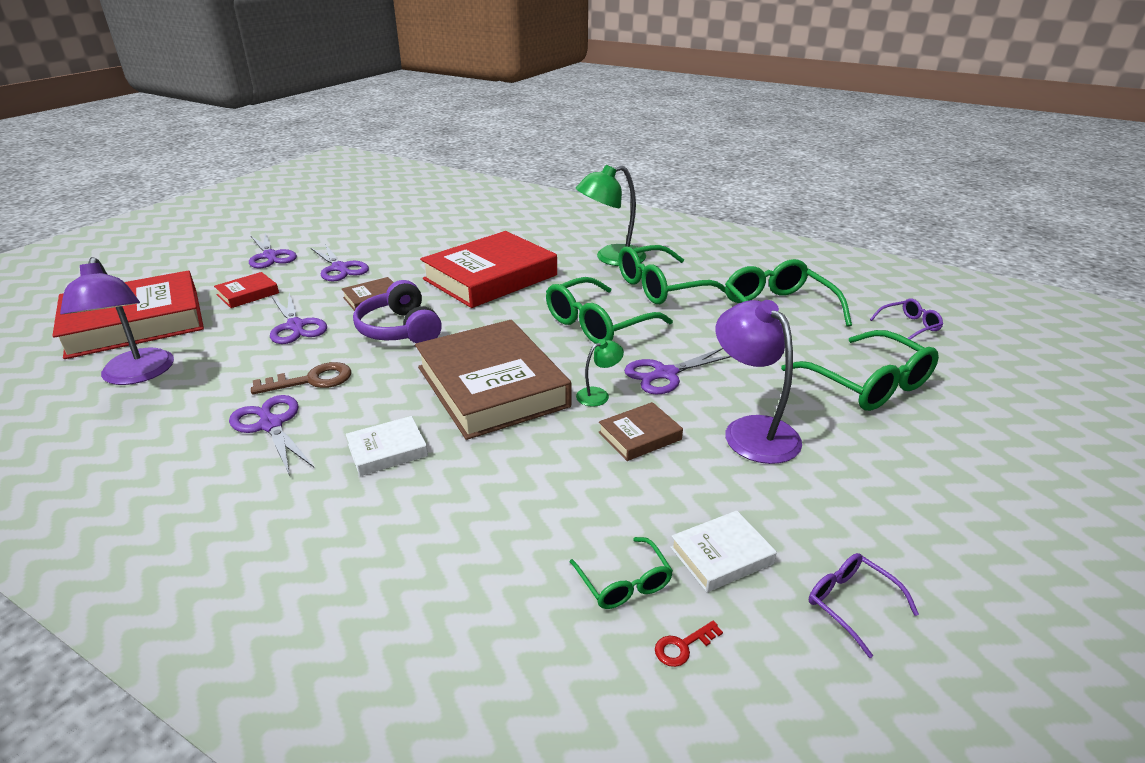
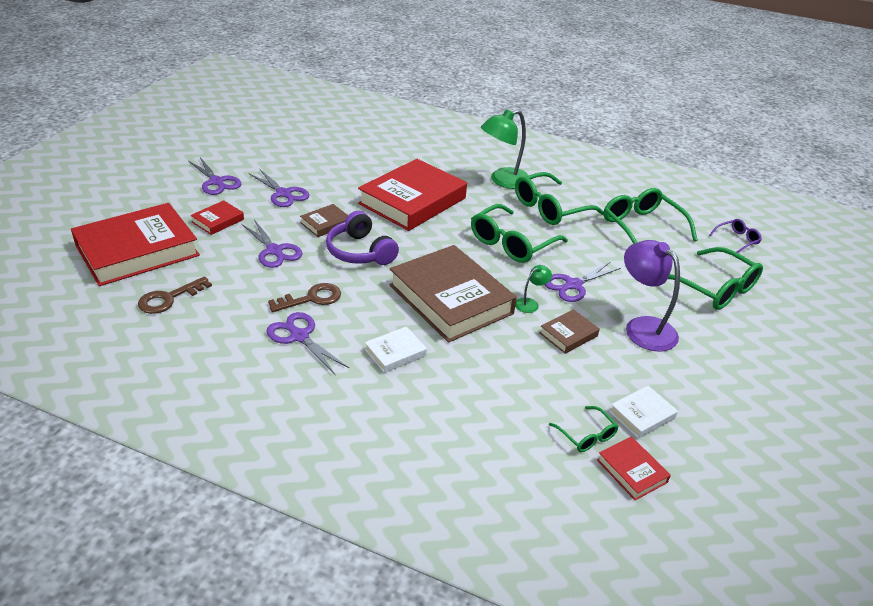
camera: 10 degrees left, 5 degrees up
(136, 375) = (169, 298): purple lamp -> brown key
(683, 646) = (632, 471): red key -> red book
(852, 604) = (725, 440): purple glasses -> none

